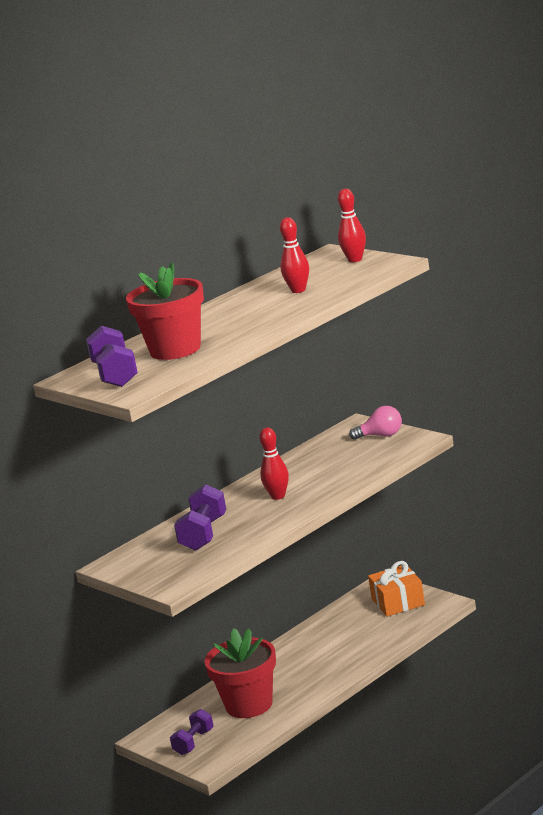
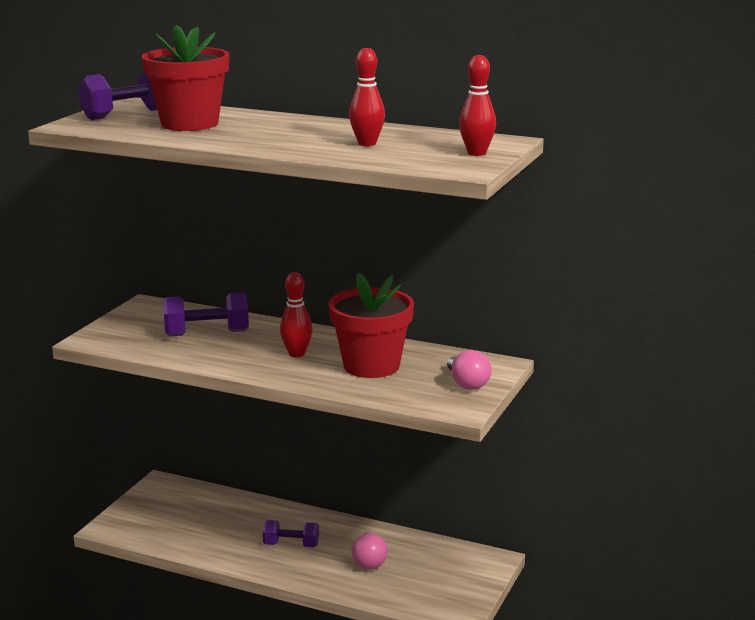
camera: 65 degrees right, 0 degrees up
(194, 742) = (149, 510): purple dumbbell -> purple dumbbell (291, 545)
(249, 705) = (219, 527): red flower pot -> red flower pot (371, 366)
(350, 635) = (368, 561): none -> pink light bulb
(398, 602) = (451, 580): orange gift -> none

